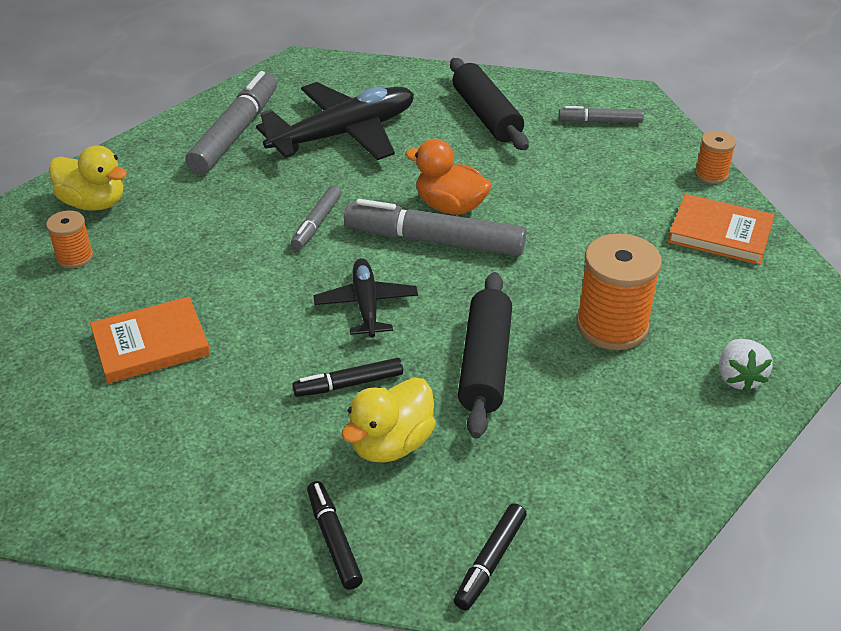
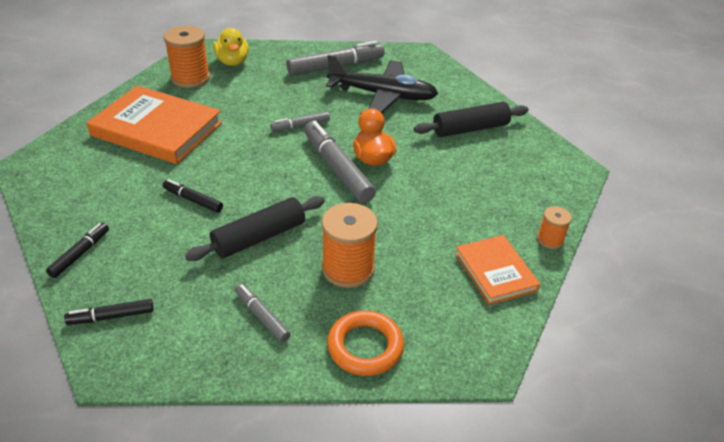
camera: 45 degrees right, 0 degrees up
(75, 257) = (190, 78): orange spool -> orange spool, size x1.85
(151, 344) = (157, 129): orange book -> orange book, size x1.75
(366, 305) = (258, 174): black plane -> none
(391, 444) = (164, 237): yellow duck -> none
(486, 115) = (470, 129): black rolling pin -> black rolling pin turned 45 degrees clockwise
(600, 121) = (531, 170): grey marker -> grey marker (262, 316)
(738, 378) = (365, 347): white strawberry -> orange ring

